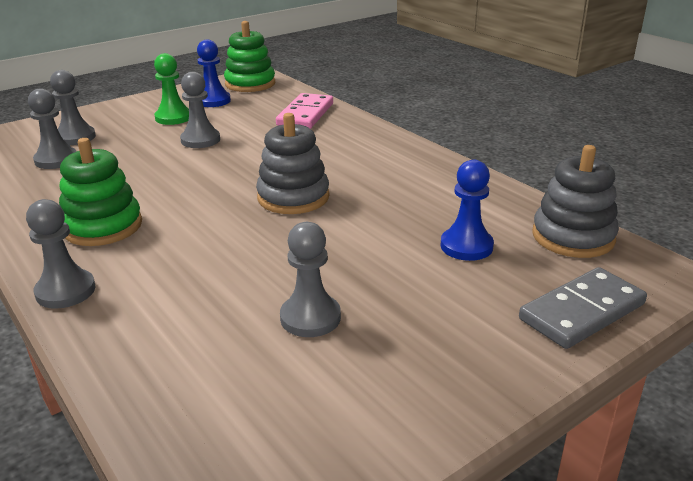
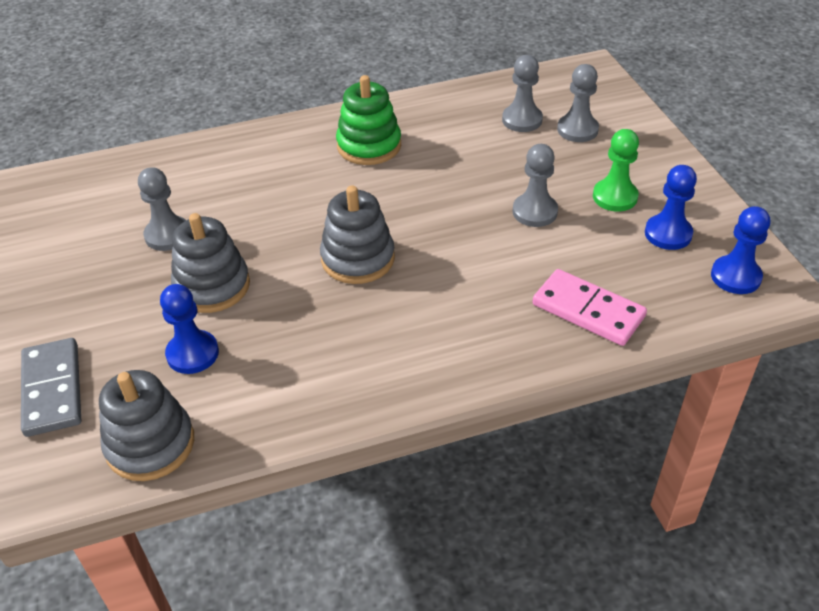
camera: 110 degrees right, 15 degrees up
(65, 291) = (284, 130): grey pawn -> none
(250, 84) = (735, 276): green stacking toy -> blue pawn
(375, 261) = (212, 286): none -> grey stacking toy

